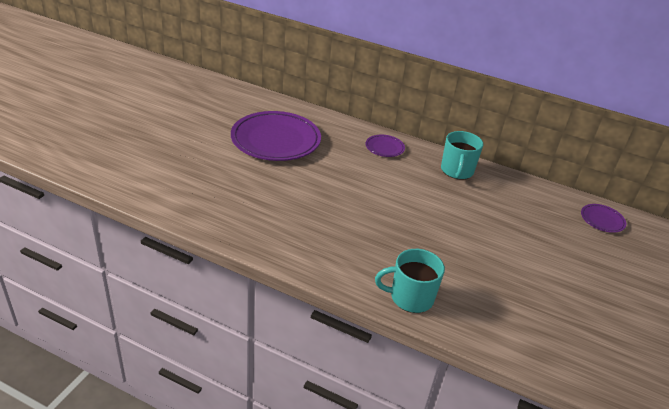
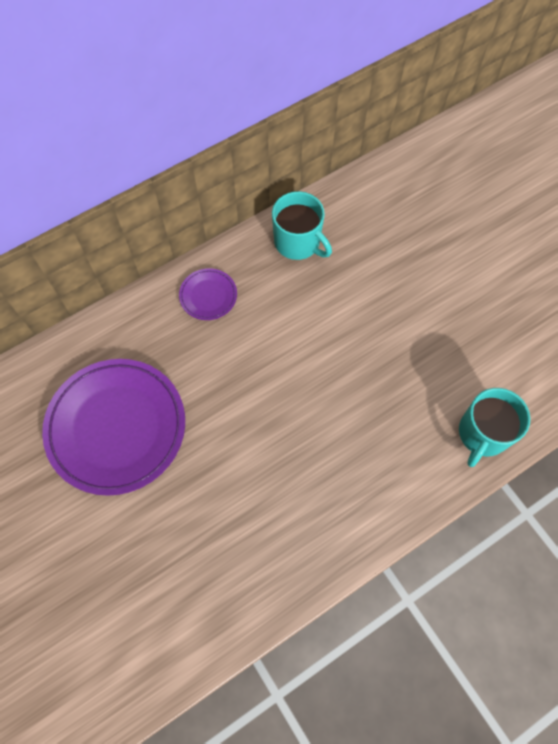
camera: 55 degrees left, 30 degrees up
(602, 220) = (451, 156): purple plate -> none

